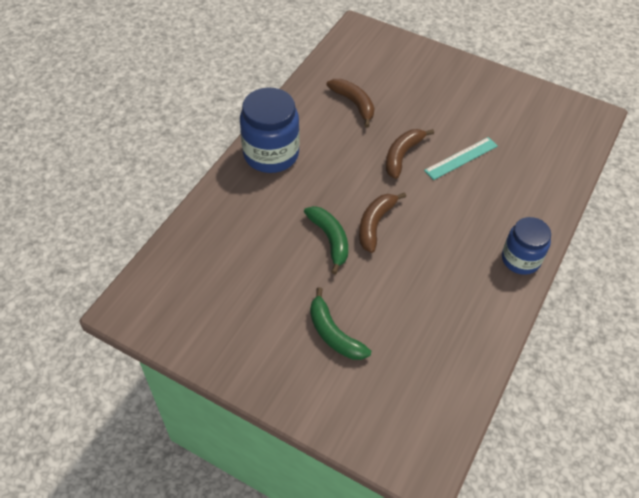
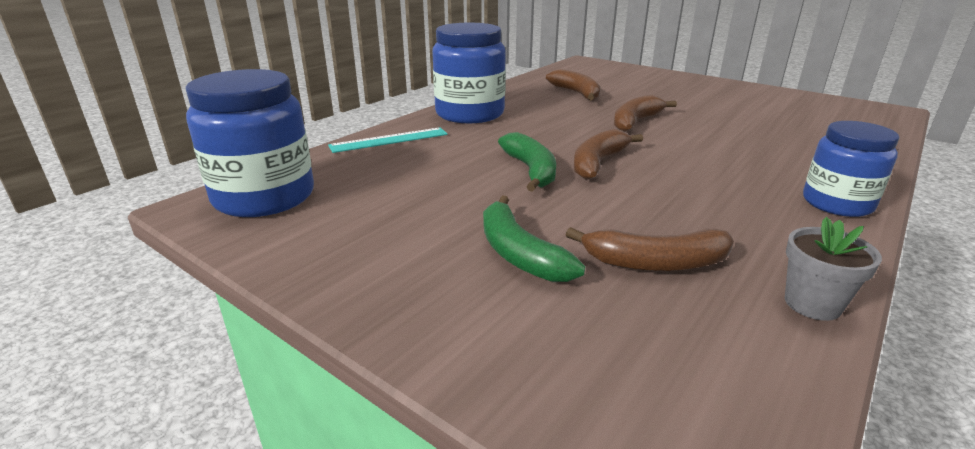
camera: 10 degrees right, 25 degrees down
(161, 294) = (264, 197): none -> blue jar
(408, 333) = (655, 263): none -> brown banana
(461, 158) = (715, 126): turquoise ruler -> turquoise ruler (389, 140)
(483, 357) = (812, 304): none -> grey flower pot

